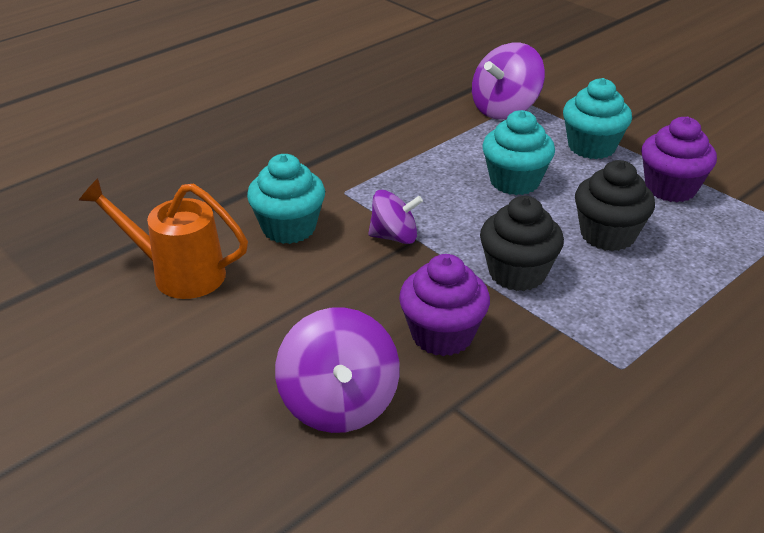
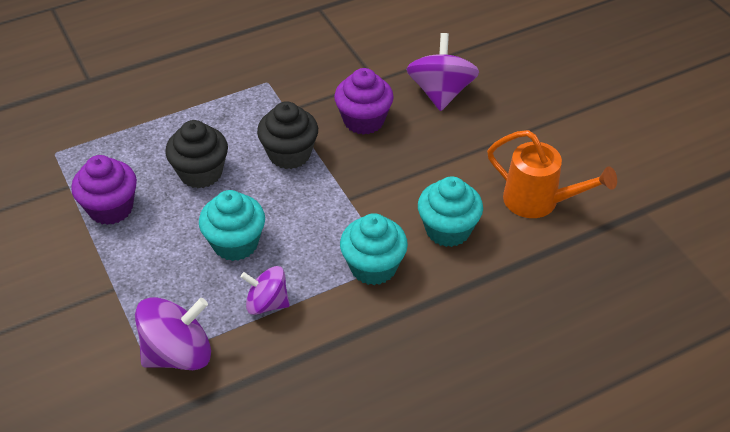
camera: 165 degrees left, 10 degrees up
(394, 237) = (365, 204): purple spinning top -> purple spinning top (267, 303)
(591, 147) = (134, 273): turquoise cupcake -> turquoise cupcake (373, 267)

